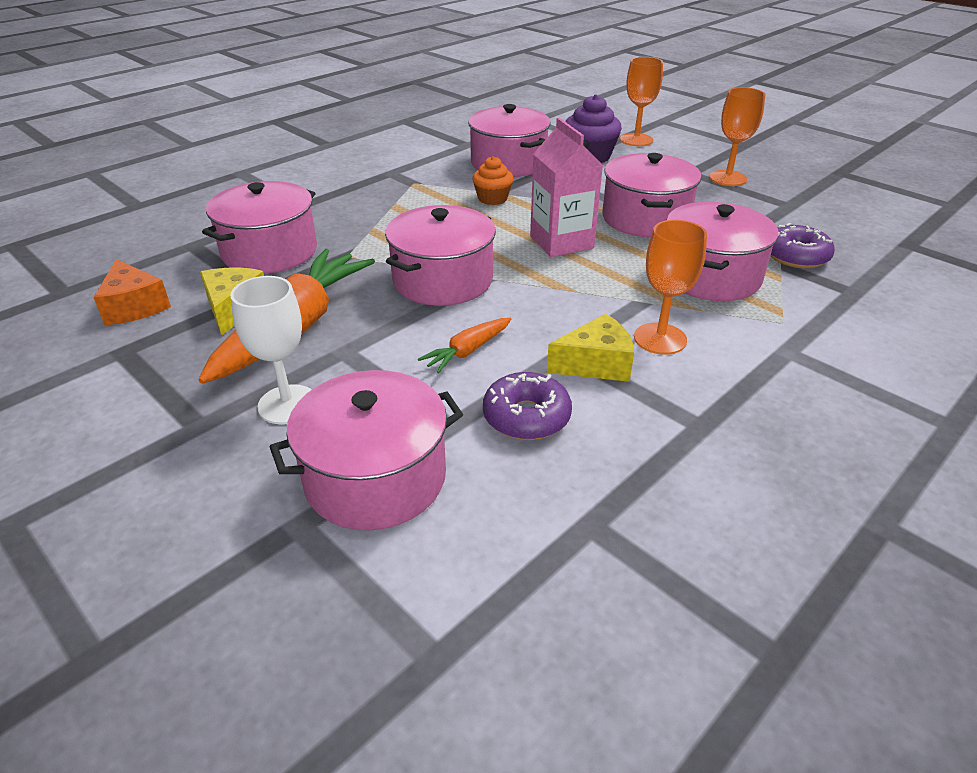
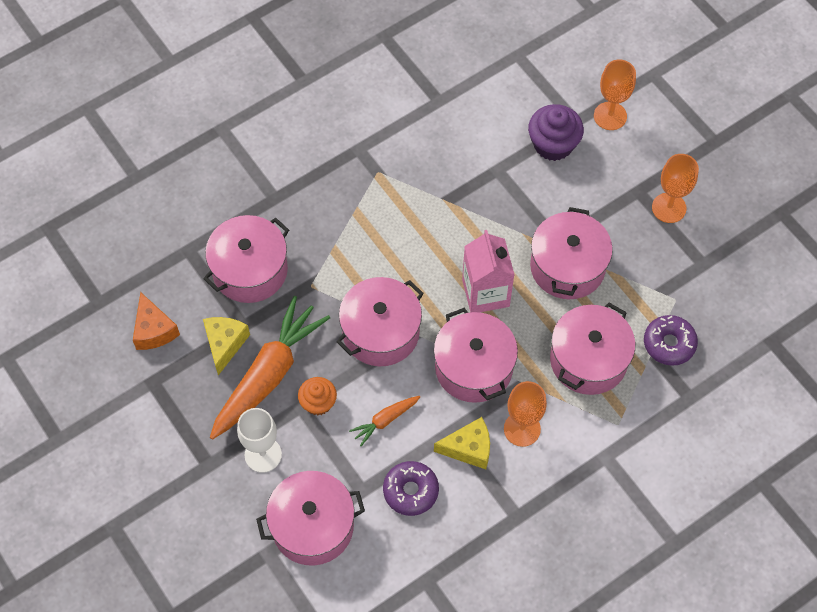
camera: 10 degrees right, 25 degrees up
(492, 198) = (443, 212): orange cupcake -> orange cupcake (318, 402)
(508, 163) = (471, 146): pink pot -> pink pot (473, 367)

